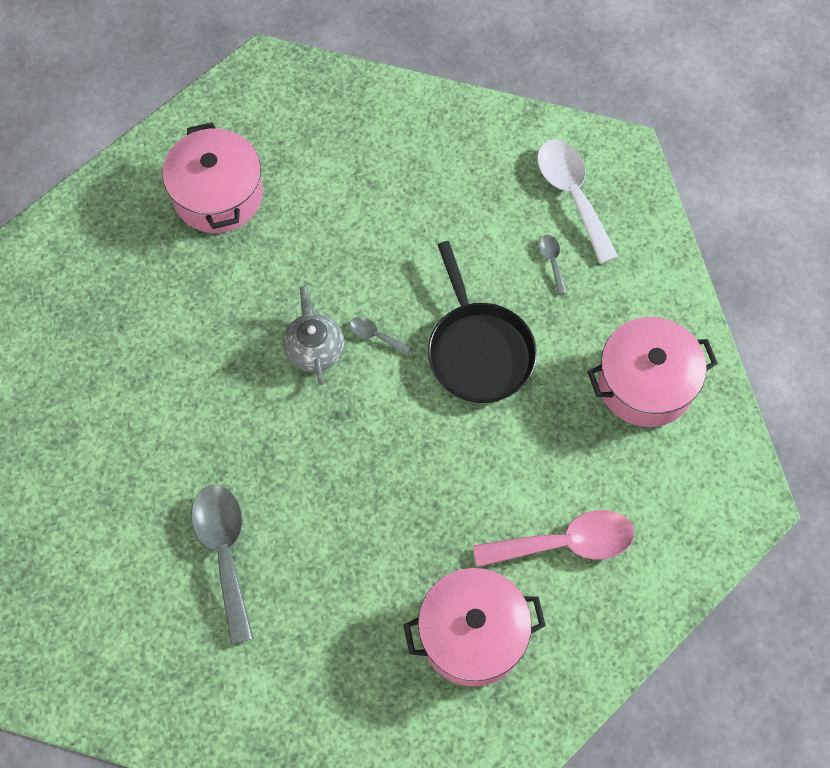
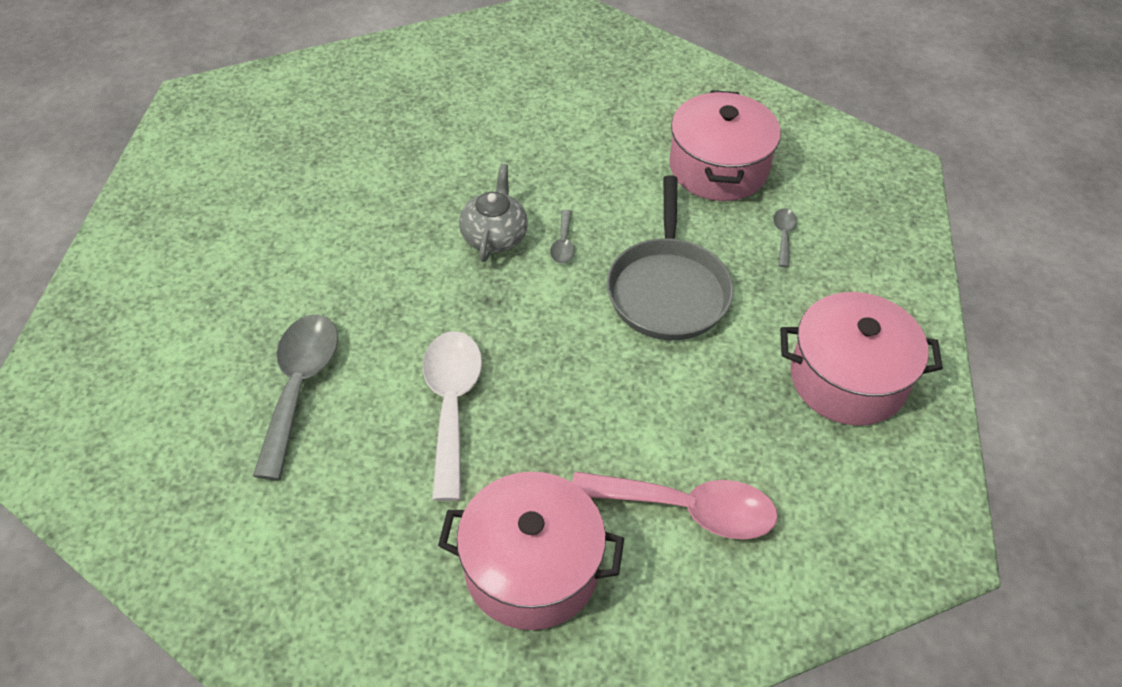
camera: 20 degrees right, 15 degrees down
(218, 195) = (467, 89): pink pot -> pink pot (718, 168)
(375, 336) = (563, 244): grey spoon -> grey spoon turned 135 degrees counterclockwise
(478, 351) = (668, 290): black pan -> grey pan
(572, 195) = (829, 186): white spoon -> white spoon (451, 405)

